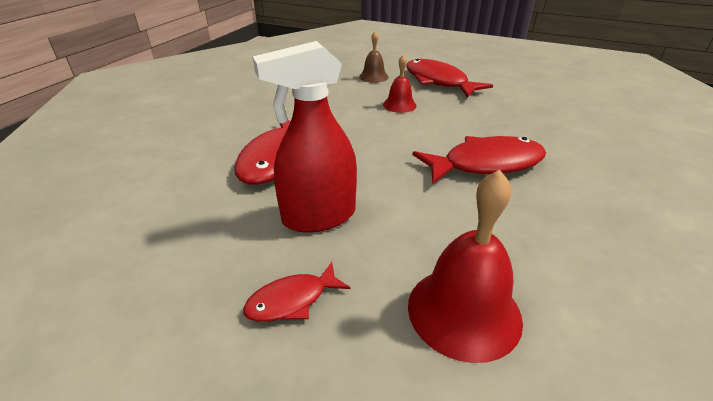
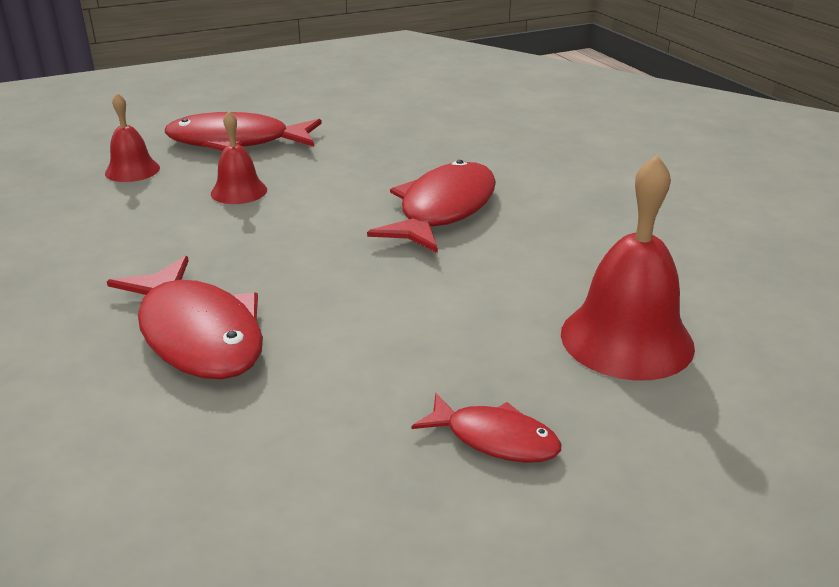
camera: 50 degrees left, 5 degrees down
(292, 300) = (495, 439): red fish -> red fish turned 75 degrees counterclockwise
(318, 217) = (376, 357): red spray bottle -> none
(373, 77) = (132, 170): brown bell -> red bell

